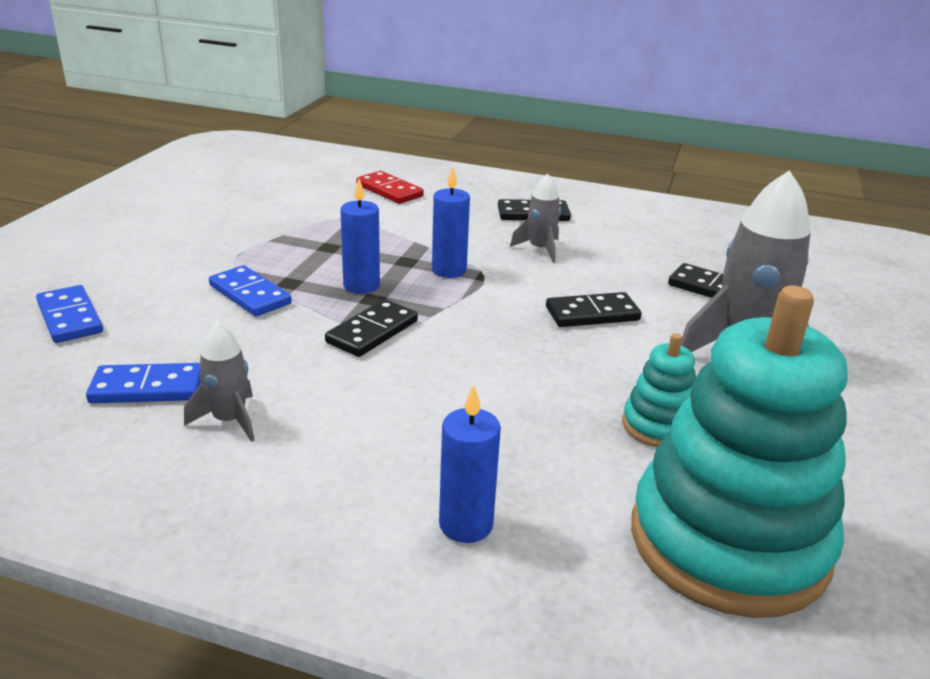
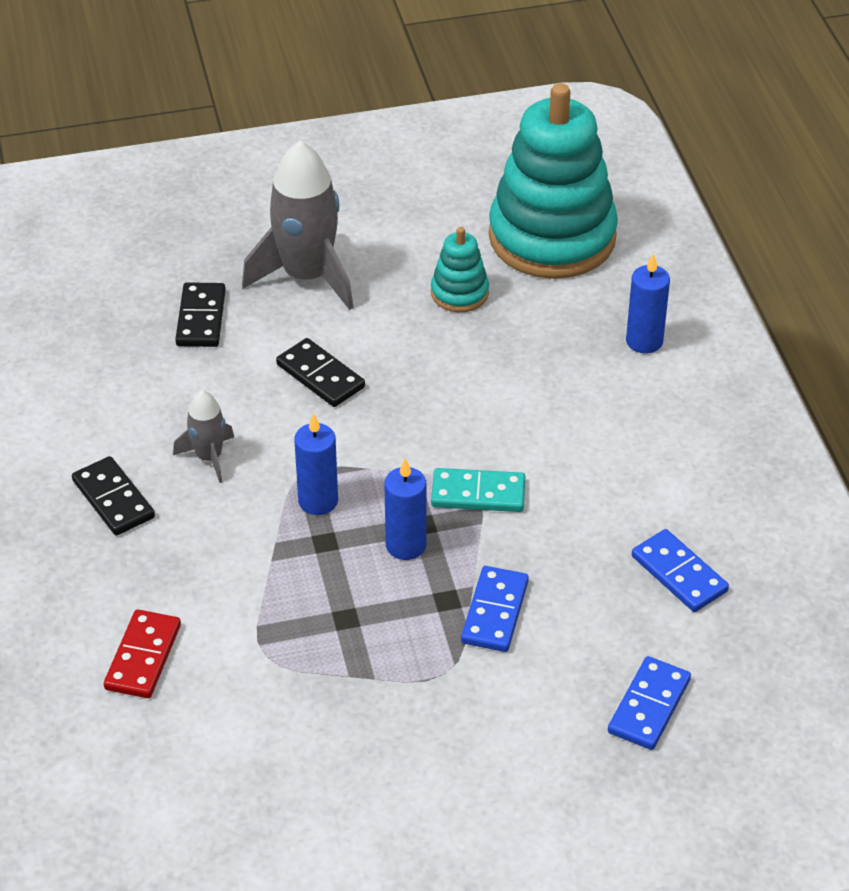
camera: 120 degrees left, 15 degrees up
(229, 420) = (665, 502): grey rocket -> none
(372, 332) = (478, 493): black domino -> turquoise domino

